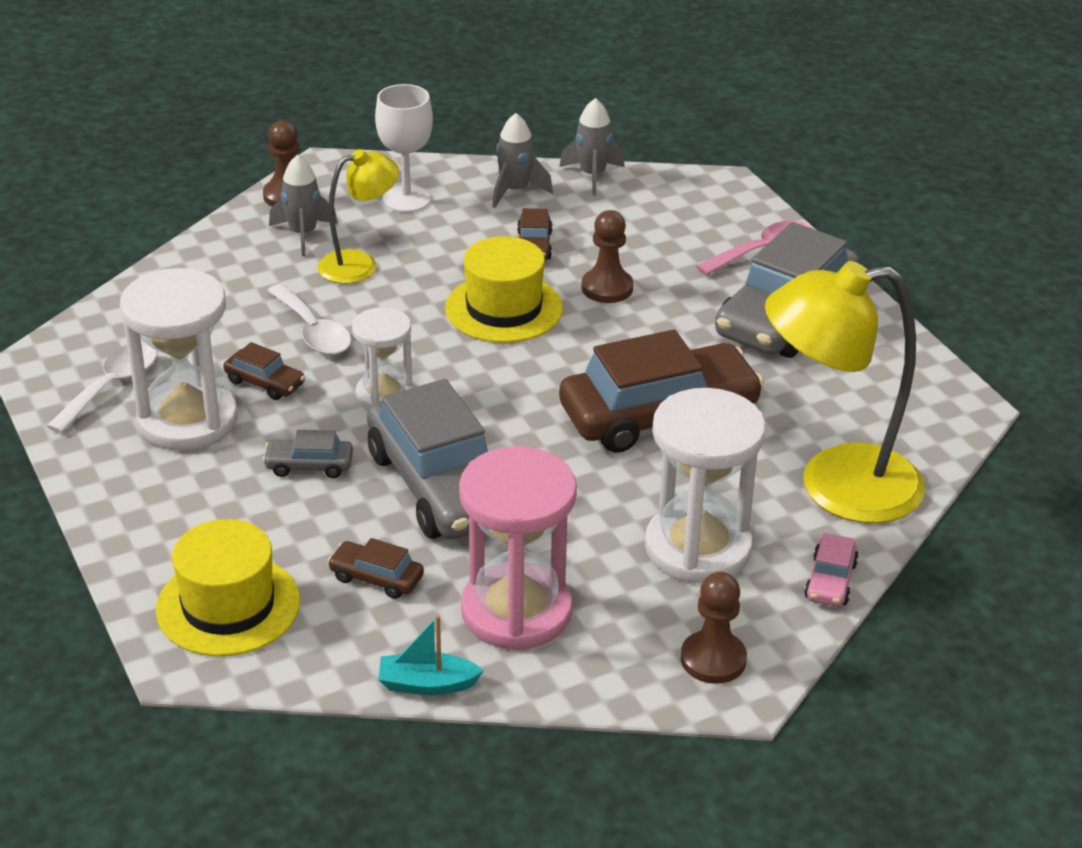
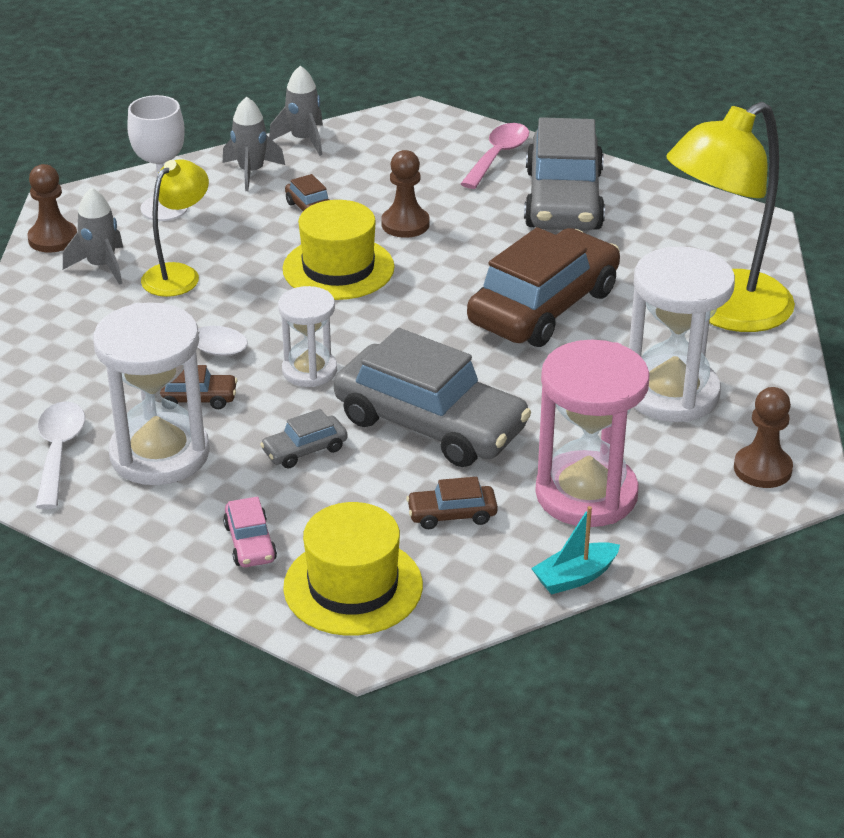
camera: 30 degrees left, 0 degrees up
(830, 581) = (786, 379): pink car -> pink car (250, 543)

